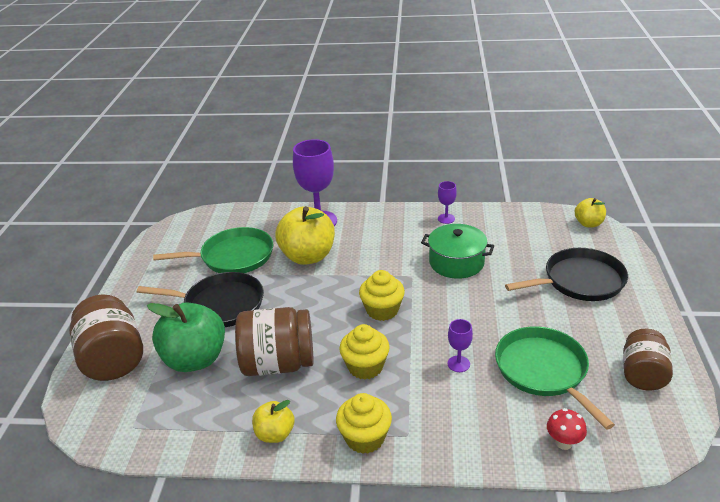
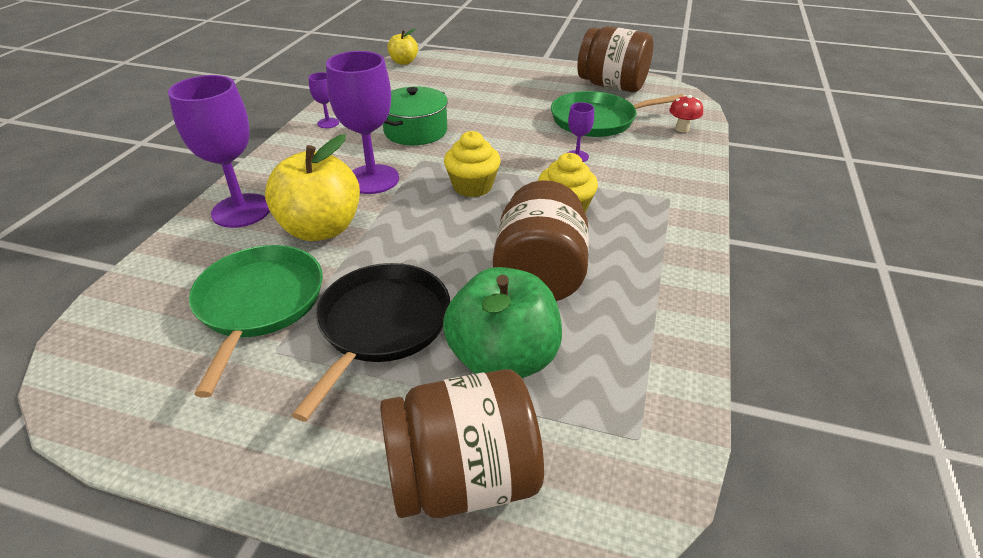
camera: 80 degrees left, 5 degrees up
(275, 434) = (663, 287): yellow apple -> none
(365, 438) = (672, 224): yellow cupcake -> none
(374, 260) = (372, 179): none -> purple goblet
(580, 281) = (485, 82): black pan -> none
(642, 374) = (611, 86): brown jar -> brown jar, size x1.52

